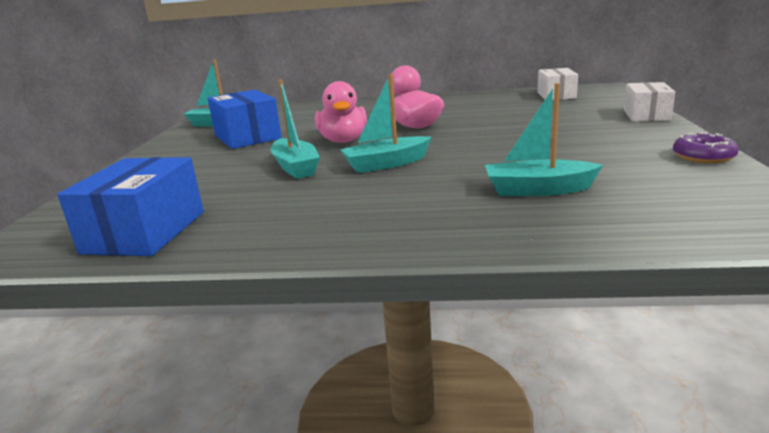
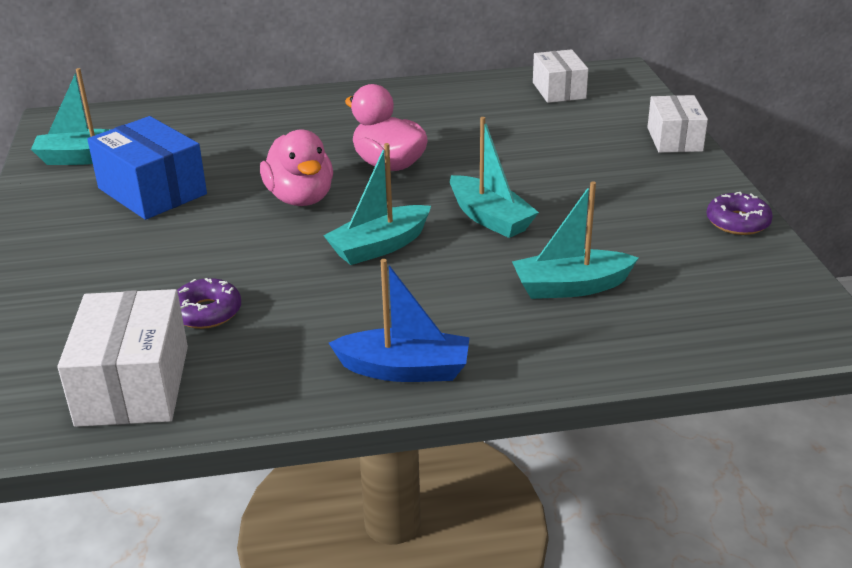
camera: 15 degrees left, 10 degrees up
(145, 232) = (133, 385): blue box -> white box
(234, 194) = (206, 312): none -> purple donut
(296, 167) = (262, 257): turquoise boat -> turquoise boat (490, 218)
(366, 234) = (404, 369): none -> blue boat

